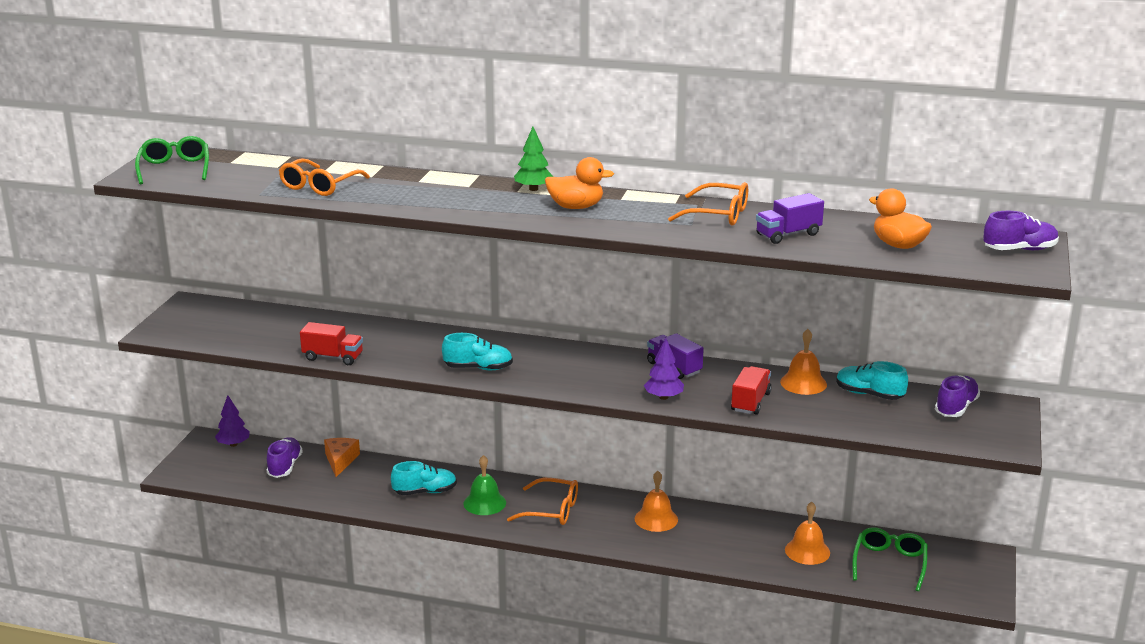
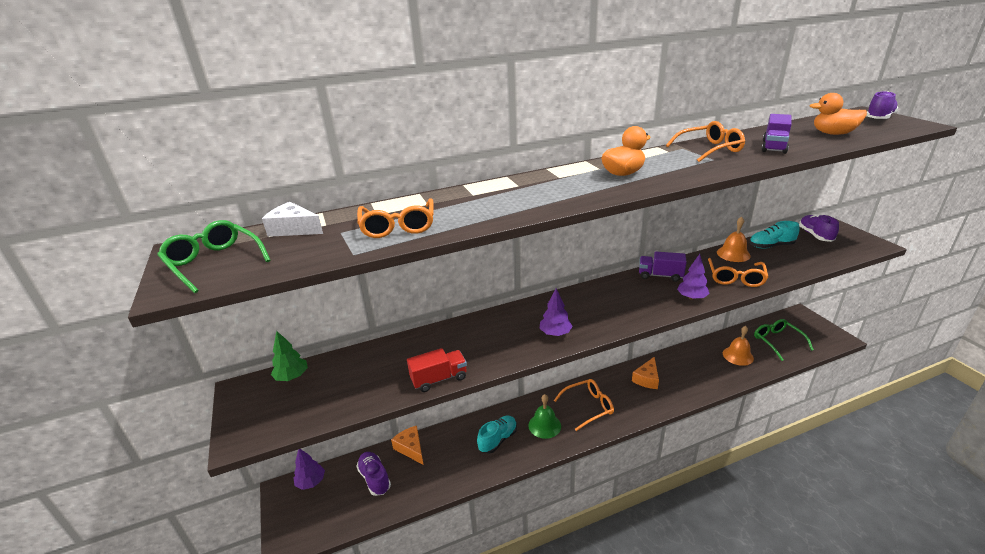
camera: 35 degrees left, 5 degrees up
(252, 163) = (294, 229): none -> white cheese
(478, 368) = (555, 333): turquoise shoe -> purple tree
(533, 189) = (566, 172): green tree -> green tree (292, 377)
(656, 519) = (647, 379): orange bell -> orange cheese
(750, 402) = (735, 278): red truck -> orange glasses

